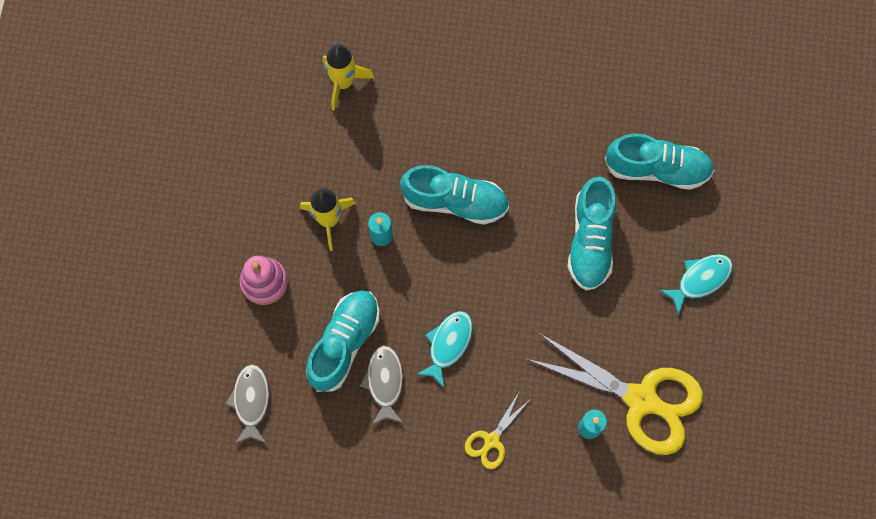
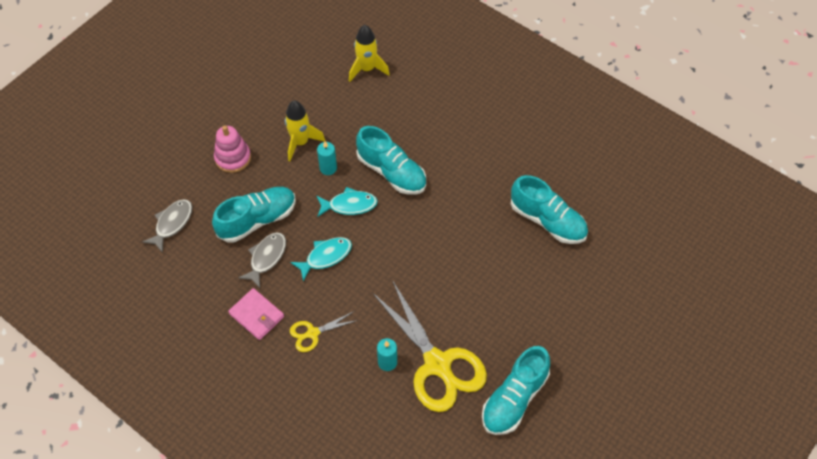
camera: 30 degrees right, 15 degrees down
(419, 455) = (256, 315): none -> pink wallet
(590, 240) = (469, 242): turquoise shoe -> turquoise shoe (514, 398)
(700, 279) = (533, 307): turquoise fish -> turquoise fish (349, 205)

